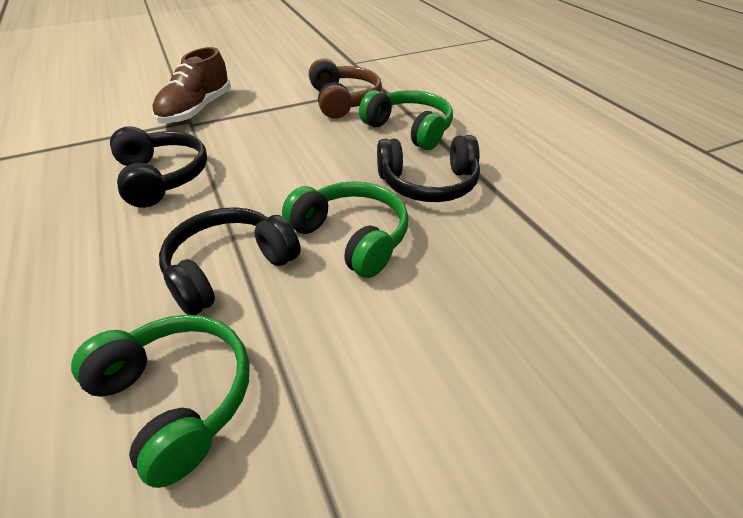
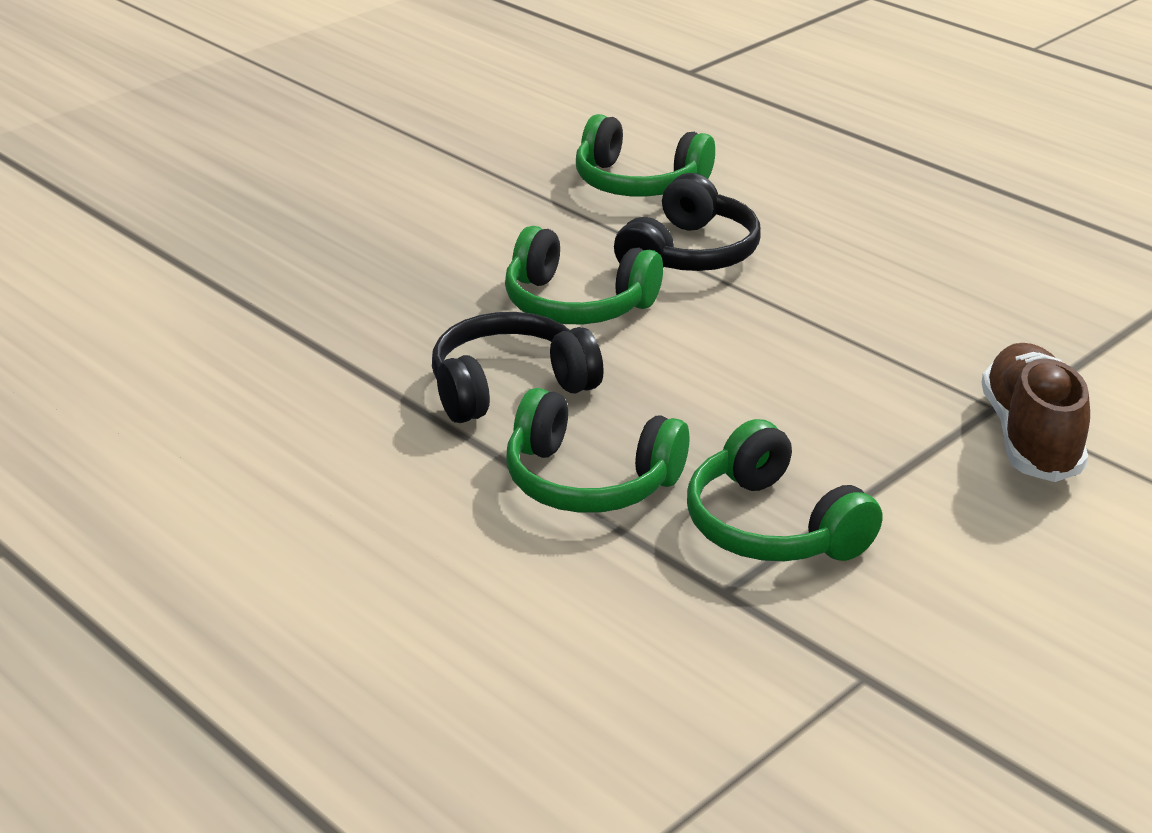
camera: 160 degrees right, 10 degrees down
(161, 177) = (903, 319): black headphones -> none
(343, 101) = (773, 527): brown headphones -> green headphones

